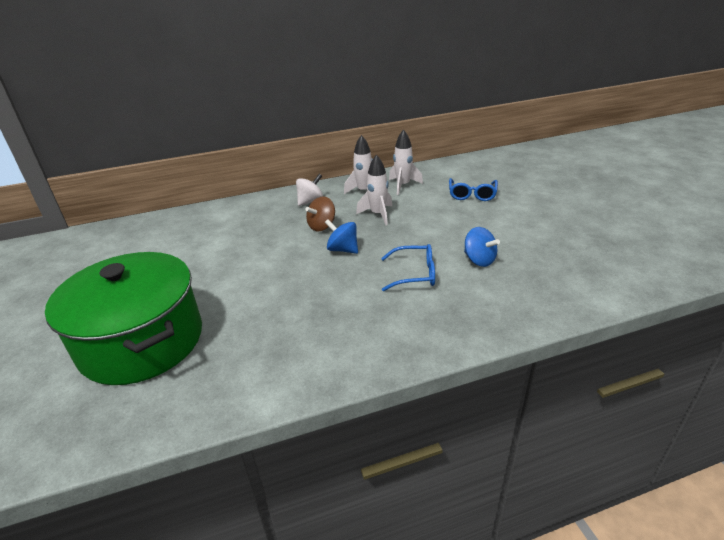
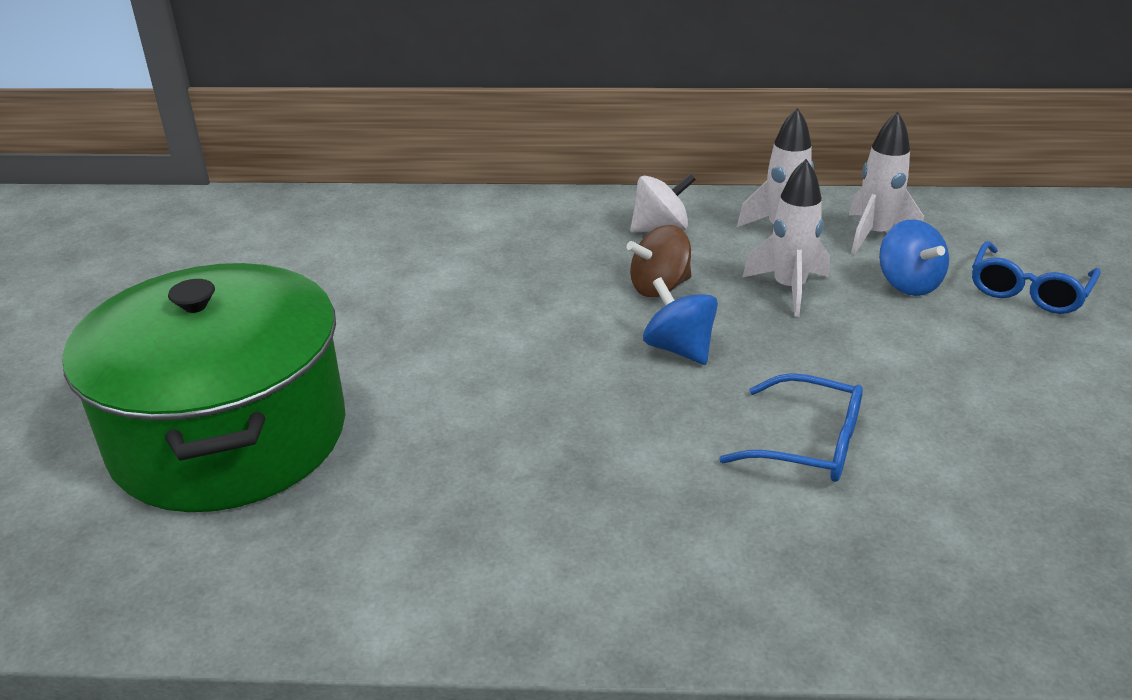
camera: 20 degrees right, 0 degrees up
(479, 260) = (973, 451): blue spinning top -> blue spinning top (908, 284)

